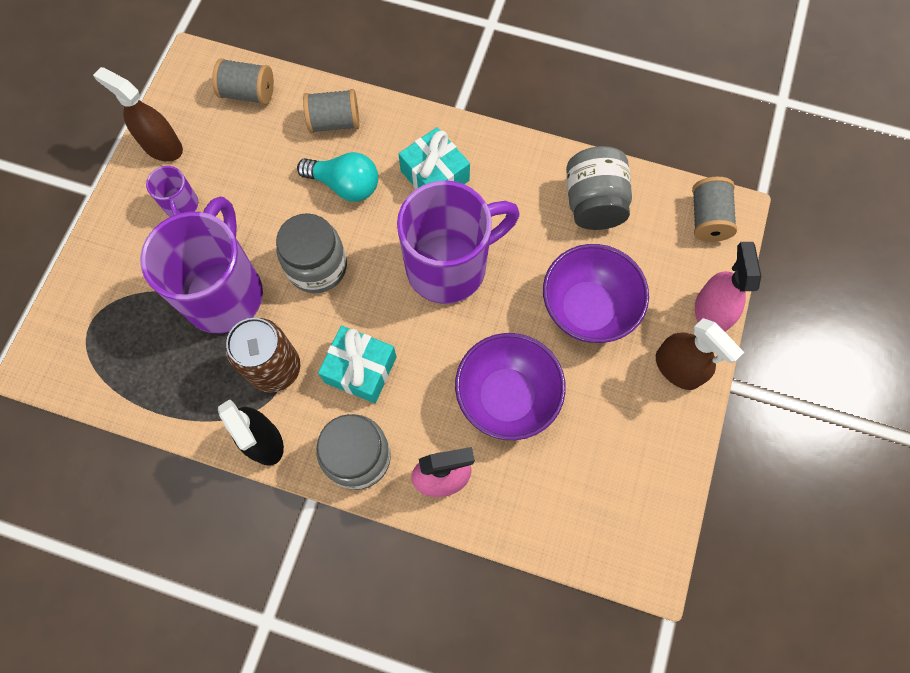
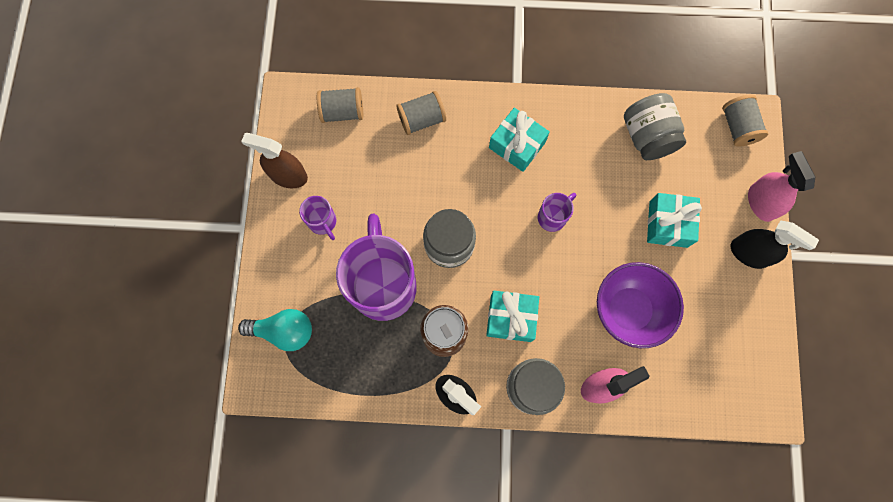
camera: 15 degrees left, 5 degrees up
(345, 185) = (448, 171): turquoise light bulb -> turquoise light bulb (284, 331)
(450, 266) = (552, 217): purple mug -> purple mug, size x0.45
(587, 309) = (668, 224): purple bowl -> turquoise gift
(677, 368) = (749, 253): brown spray bottle -> black spray bottle

